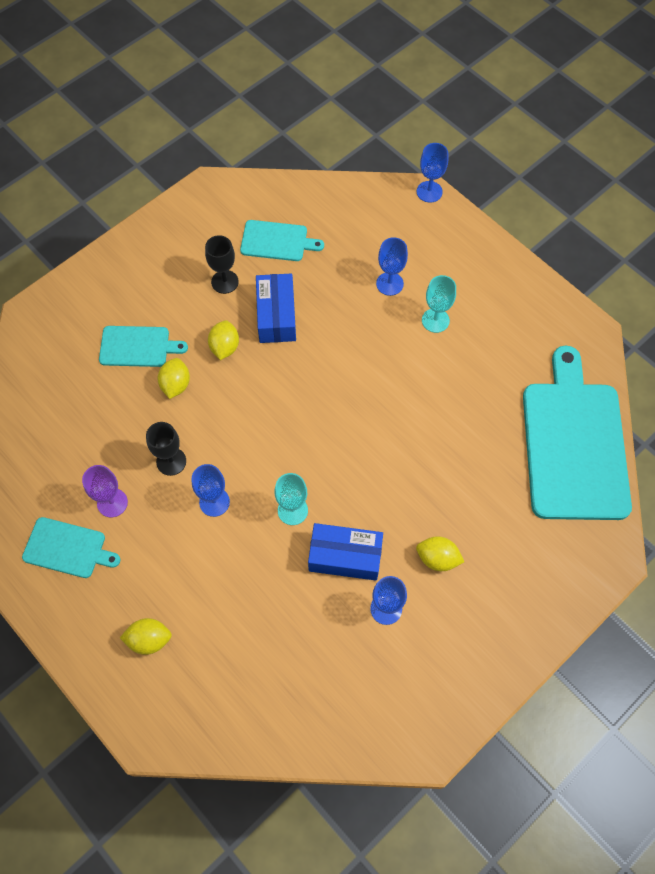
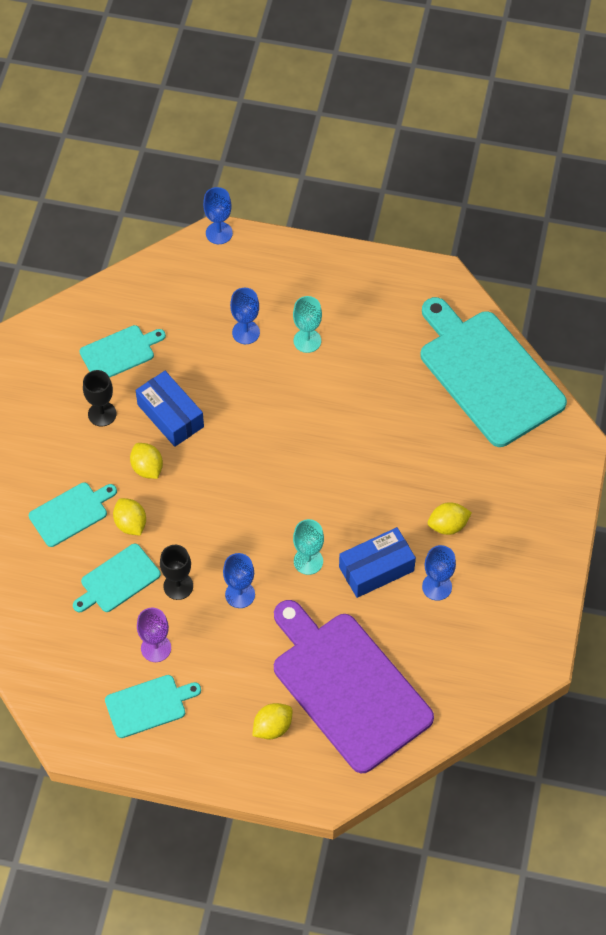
camera: 35 degrees left, 5 degrees down
(129, 425) = (118, 580): none -> turquoise cutting board
(239, 648) = (348, 687): none -> purple cutting board

